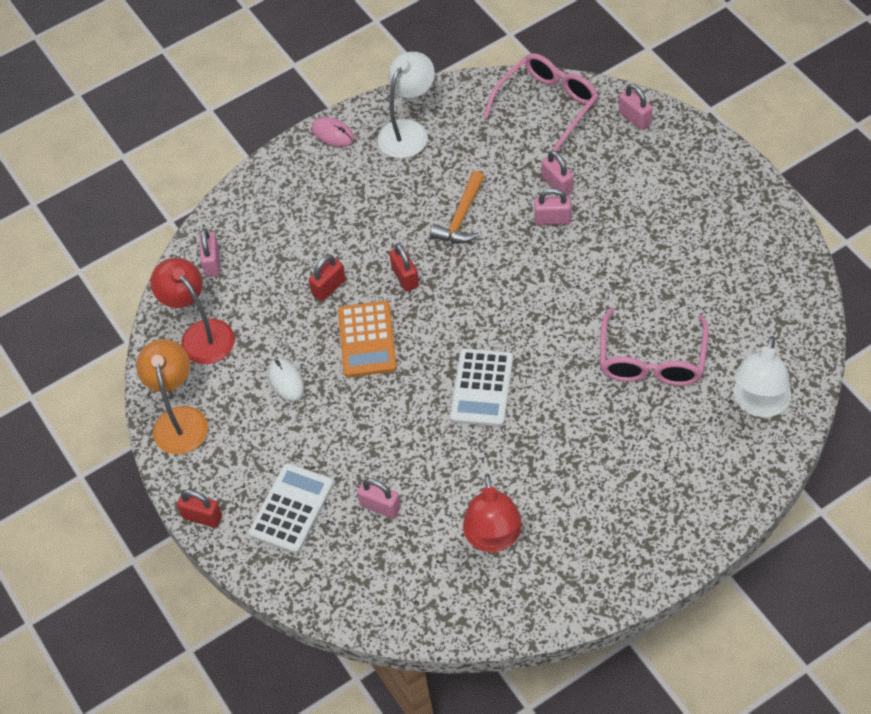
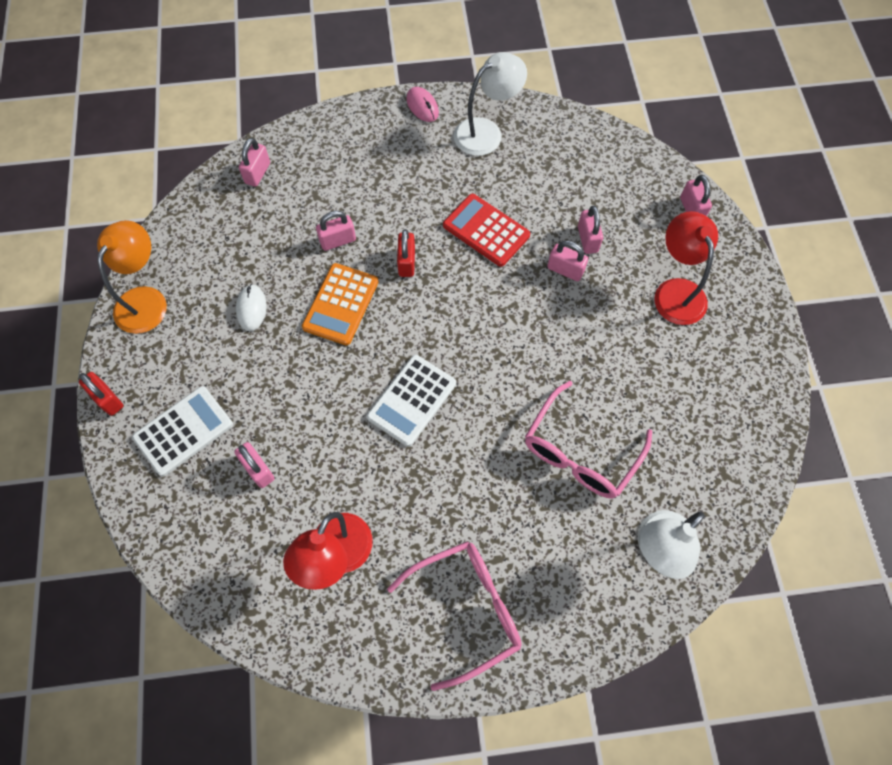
camera: 20 degrees right, 10 degrees up
(201, 334) = (210, 231): red lamp -> red lamp (676, 291)
(329, 287) = (338, 241): red padlock -> pink padlock
(461, 217) = (486, 230): orange hammer -> red calculator
(547, 106) = (618, 163): pink glasses -> pink glasses (465, 610)

